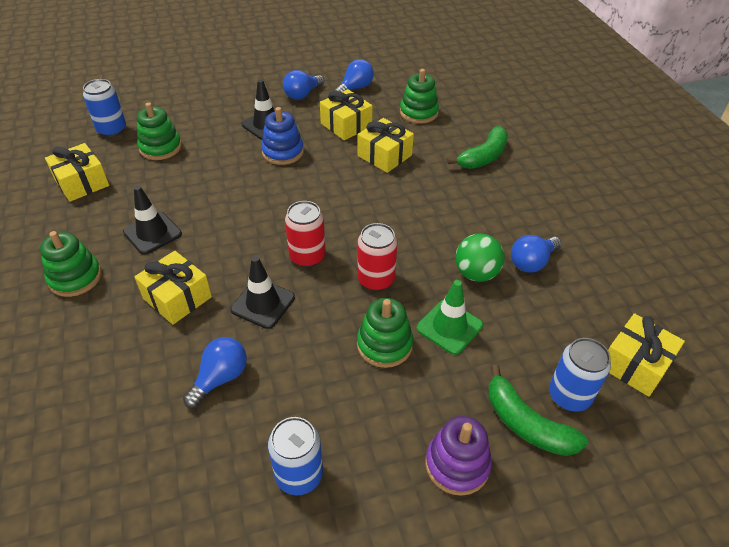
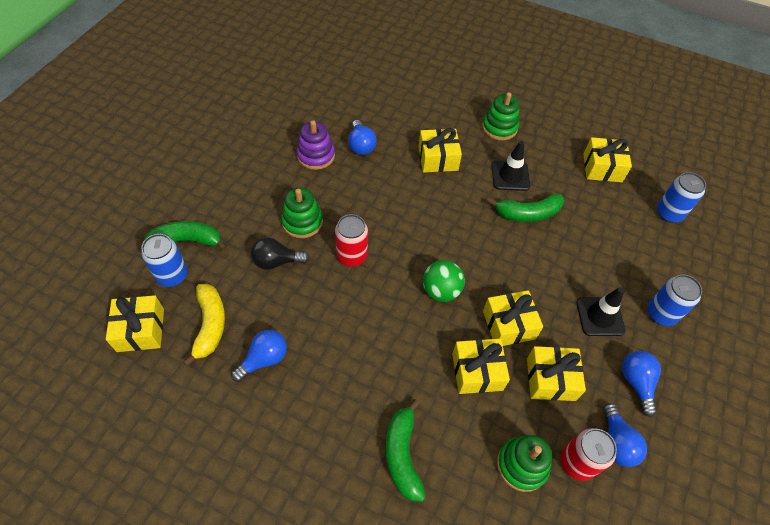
camera: 130 degrees right, 10 degrees up
(160, 147) = (617, 229): green stacking toy -> none
(195, 200) = (528, 213): none -> green banana
(263, 303) = (393, 190): black traffic cone -> none
(283, 152) = (546, 301): blue stacking toy -> none
(299, 475) = (277, 141): blue can -> blue can (661, 313)
(307, 256) = (409, 236): red can -> red can (577, 462)
(327, 159) = (509, 325): none -> yellow gift
(449, 327) = (276, 261): green traffic cone -> black light bulb
(457, 464) = (208, 196): purple stacking toy -> purple stacking toy (316, 155)
(476, 273) = (294, 314): green ball -> green ball (441, 291)
(532, 262) = (264, 359): blue light bulb -> blue light bulb turned 45 degrees clockwise
(560, 319) = (210, 325): none -> yellow banana

